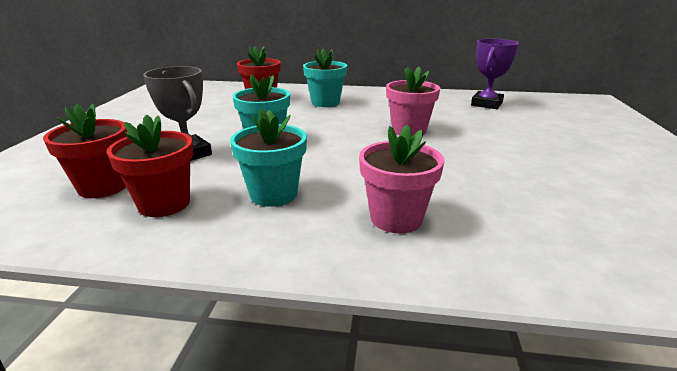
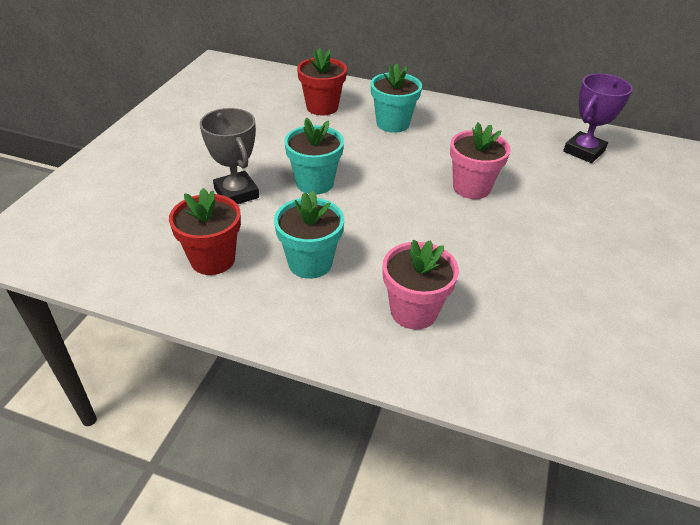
camera: 10 degrees right, 15 degrees up
(103, 187) = (160, 229): red flower pot -> none

